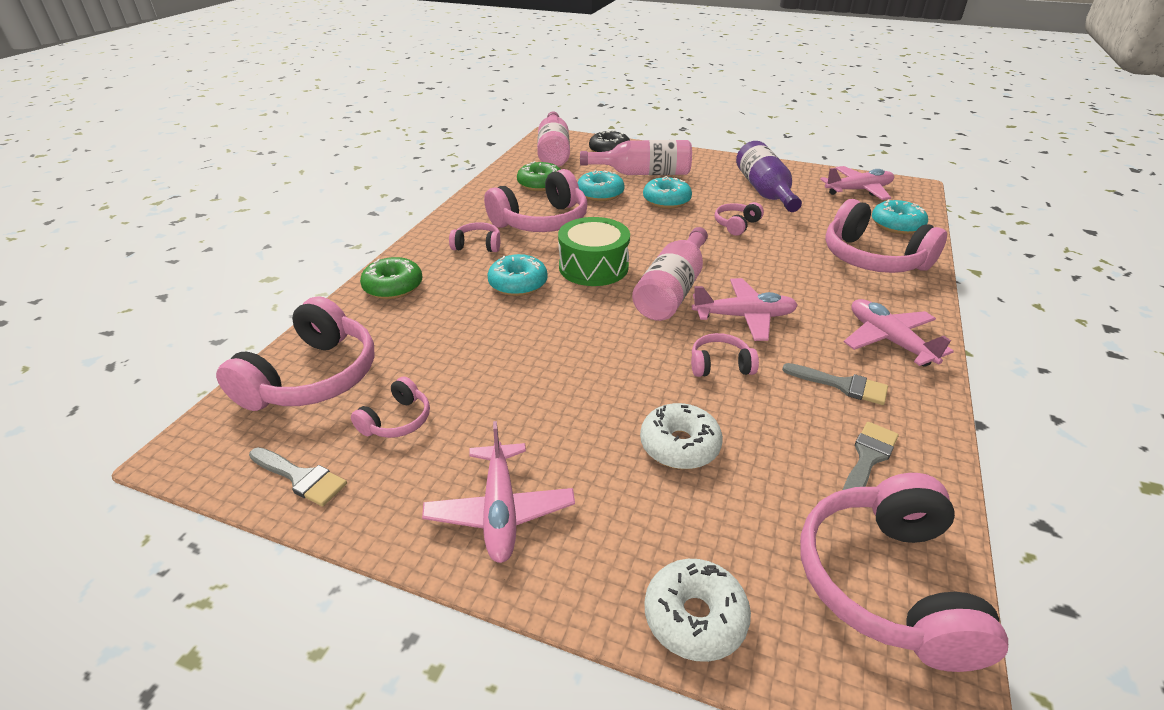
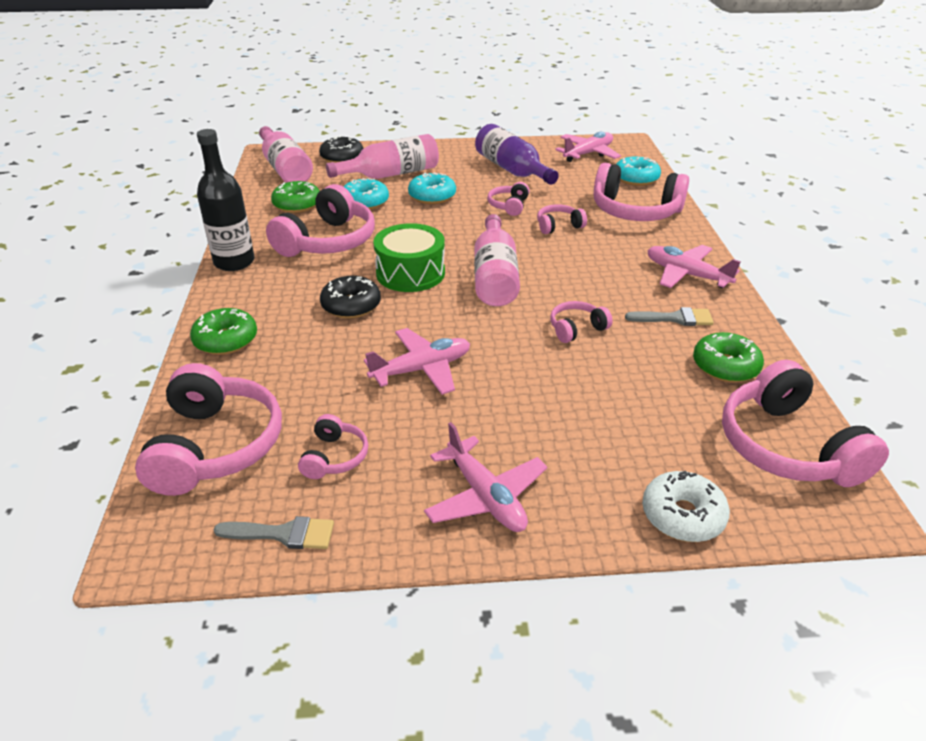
camera: 25 degrees left, 0 degrees up
(451, 222) = (234, 262): none -> black bottle
(477, 245) = (281, 279): pink headphones -> pink headphones (558, 226)
(518, 284) = (351, 305): turquoise donut -> black donut
(679, 445) = (589, 400): white donut -> none
(744, 317) = (568, 284): pink plane -> pink plane (422, 369)
(868, 458) = (725, 366): grey brush -> green donut

